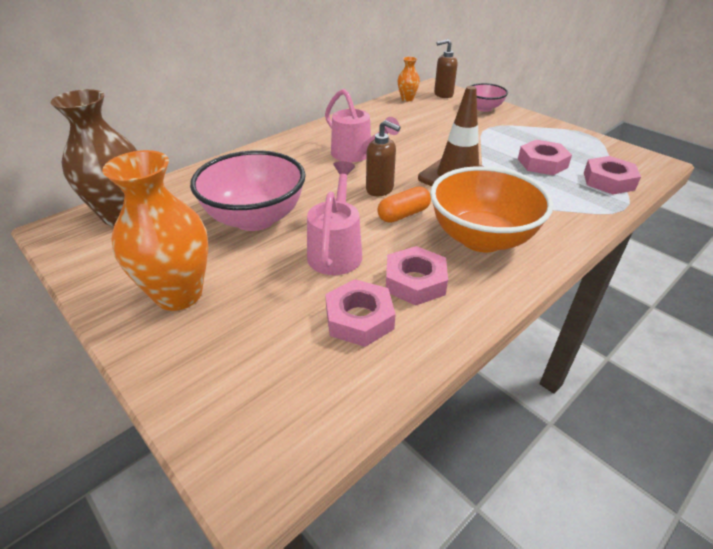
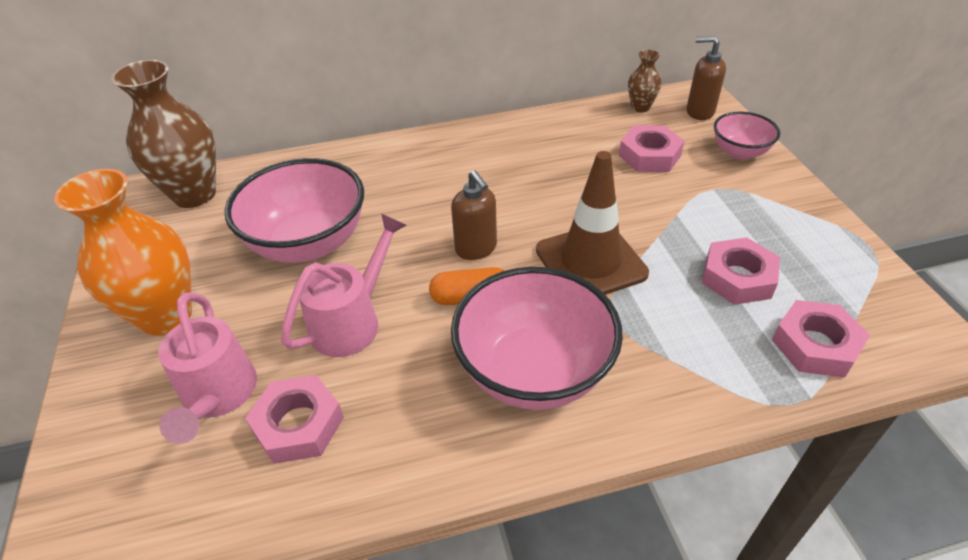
camera: 30 degrees right, 5 degrees up
(356, 155) = (493, 184): pink watering can -> pink watering can (218, 396)
(407, 99) = (640, 107): orange vase -> brown vase
(415, 282) = (398, 401): pink nut -> pink nut (649, 155)
(481, 238) = (534, 371): orange bowl -> pink bowl

